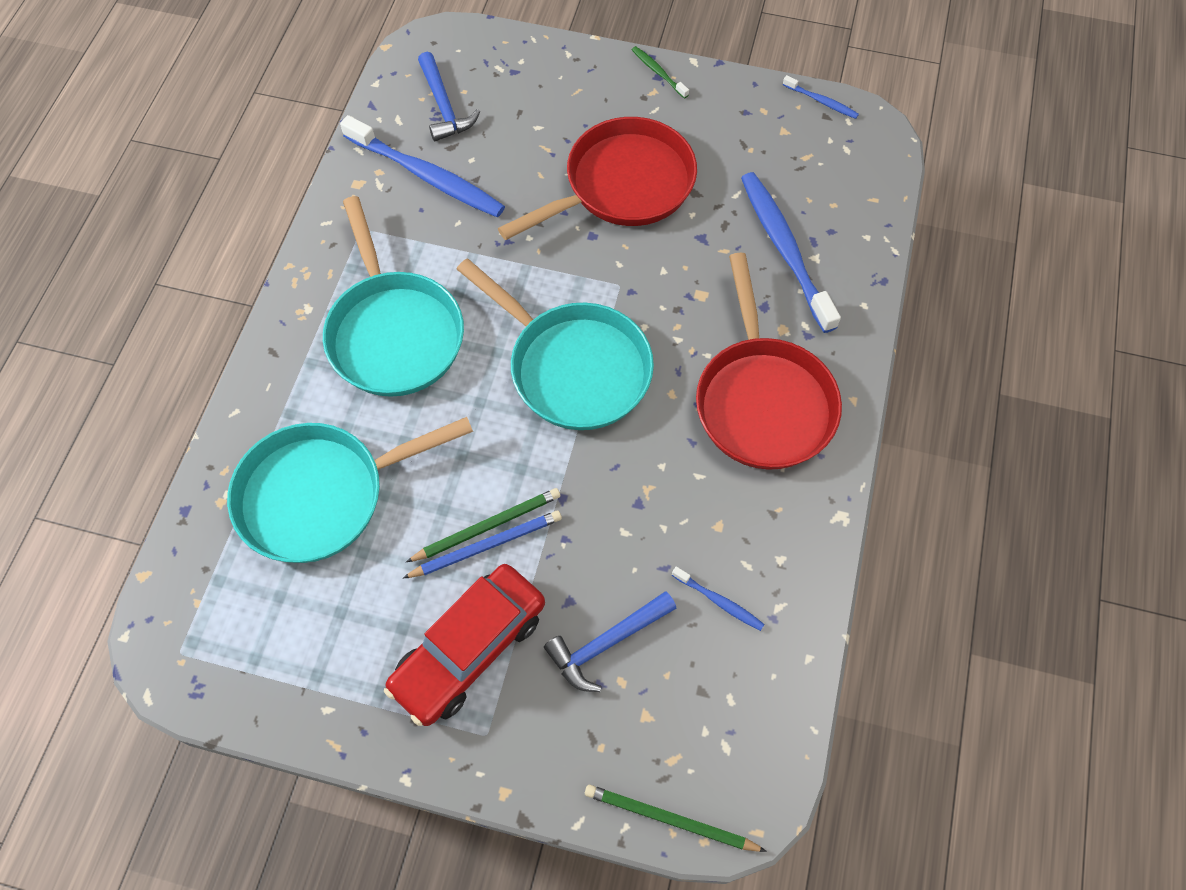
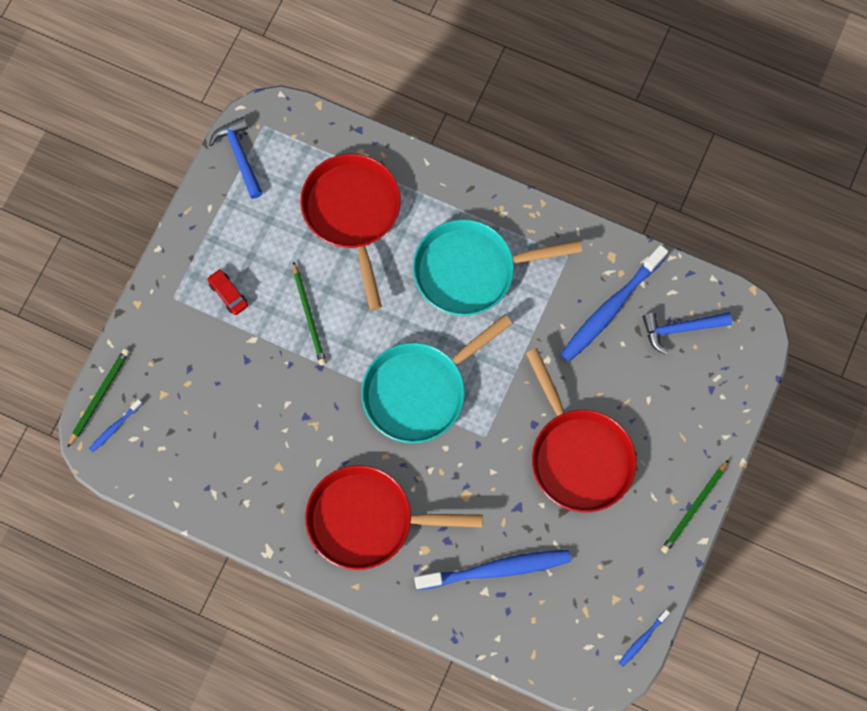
camera: 100 degrees right, 10 degrees up
(321, 495) = (353, 213): turquoise pan -> red pan
(469, 649) = (228, 294): red car -> red car, size x0.45
(486, 546) = (295, 313): blue pencil -> none
(606, 643) = (214, 378): blue hammer -> blue hammer (239, 156)
(658, 72) = (694, 508): green toothbrush -> green pencil
(719, 601) = (226, 455): blue toothbrush -> blue toothbrush (115, 427)

